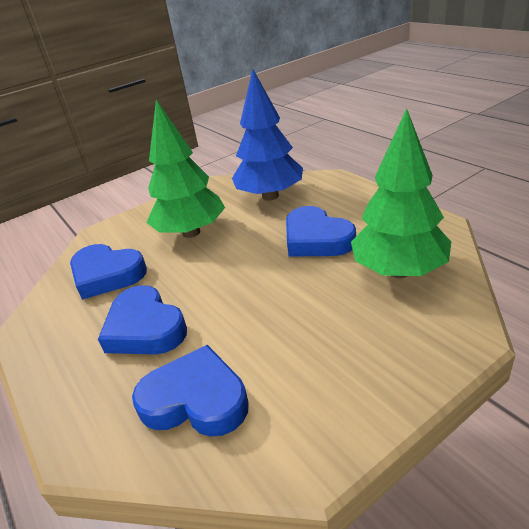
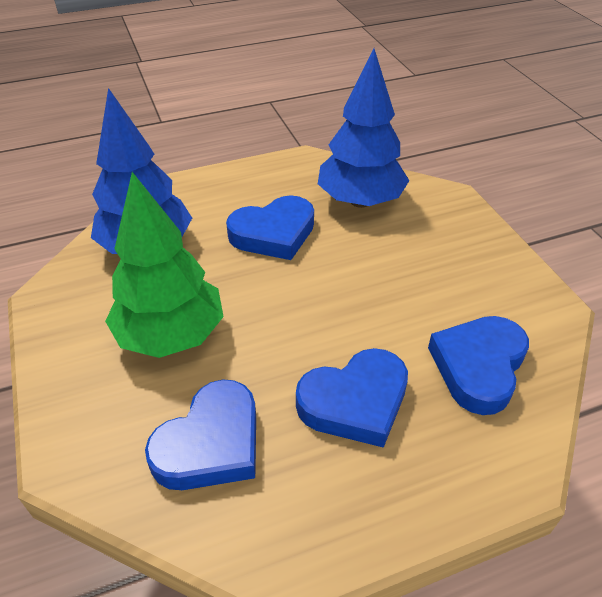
camera: 80 degrees left, 10 degrees up
(398, 271) = (360, 201): green tree -> blue tree

